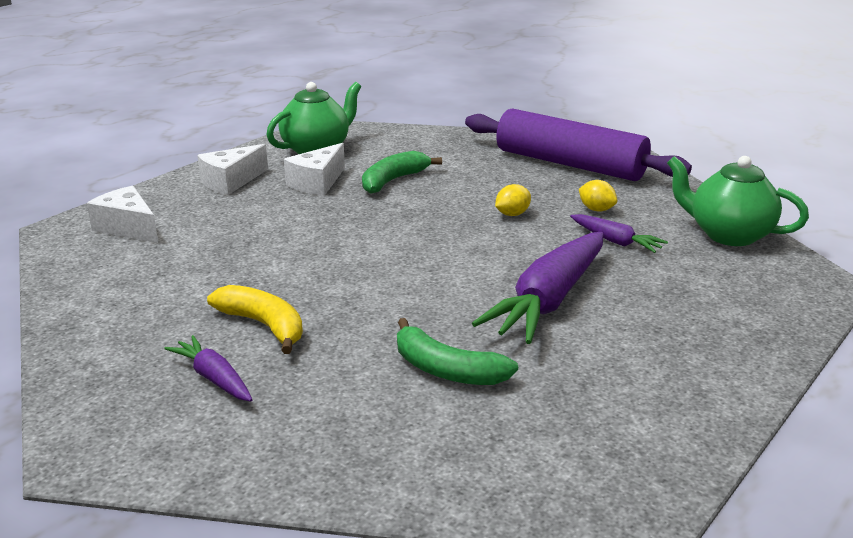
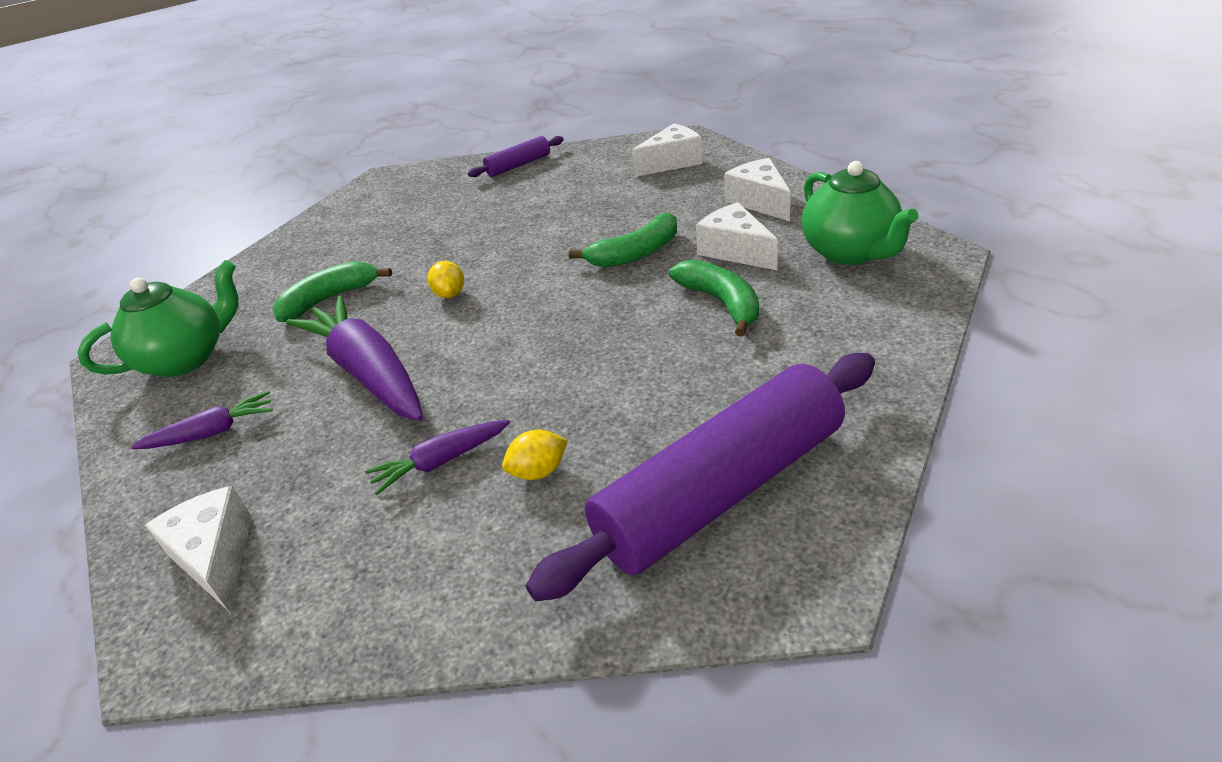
camera: 115 degrees right, 10 degrees up
(92, 326) = (518, 165): none -> purple rolling pin
(214, 378) = (415, 209): purple carrot -> purple carrot (212, 432)
(263, 325) = (463, 224): yellow banana -> none
(324, 219) = (635, 253): none -> green banana
(512, 214) = (571, 385): yellow lemon -> yellow lemon (450, 294)
(728, 234) = (368, 602): green teapot -> green teapot (187, 358)
(763, 296) = (216, 557): none -> white cheese

